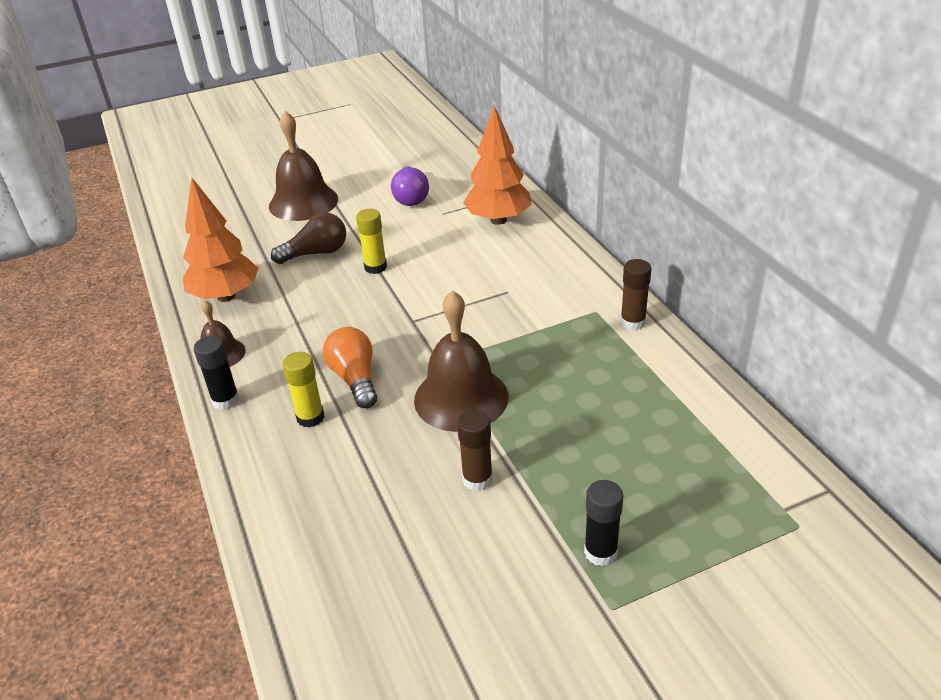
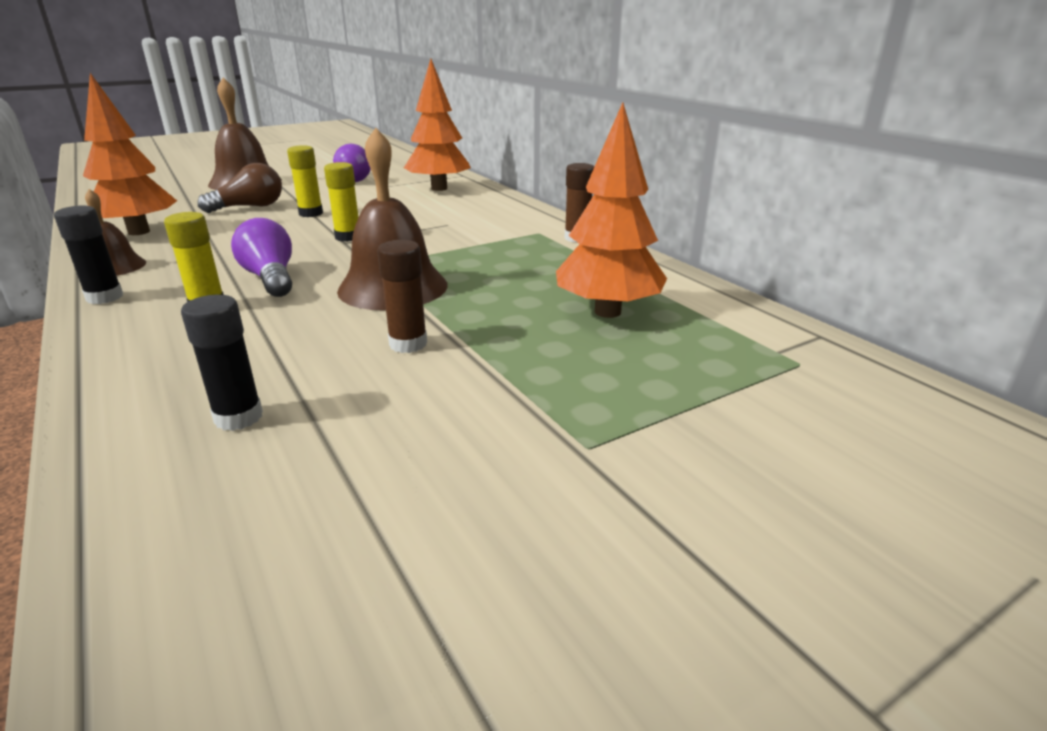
camera: 10 degrees left, 10 degrees down
(355, 379) = (270, 278): orange light bulb -> purple light bulb
(415, 312) = (348, 237): none -> yellow glue stick
(600, 552) = (566, 396): black glue stick -> black glue stick (238, 417)
(647, 444) = (607, 312): none -> orange tree

